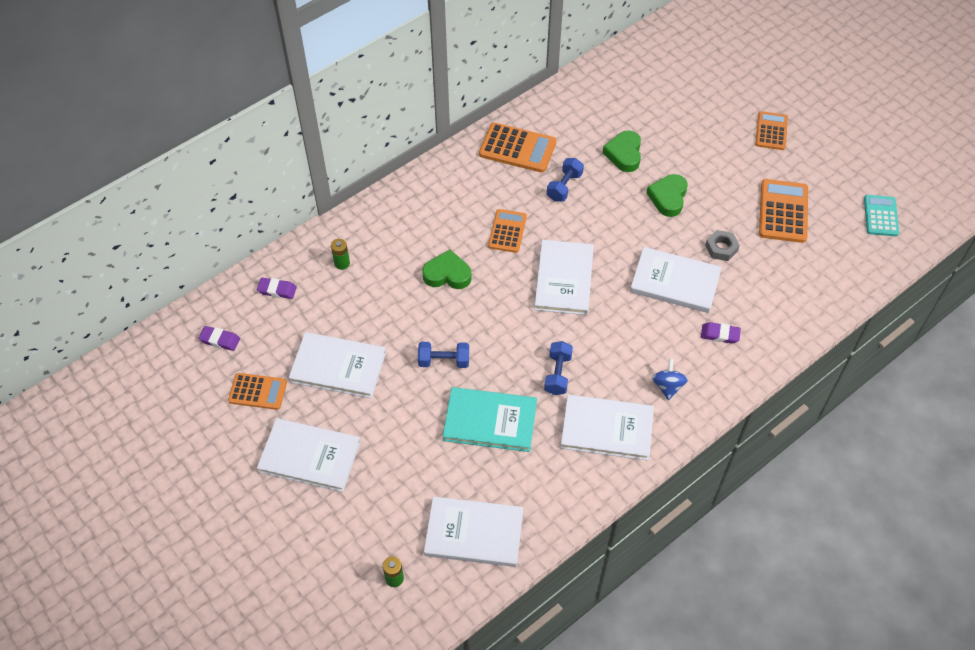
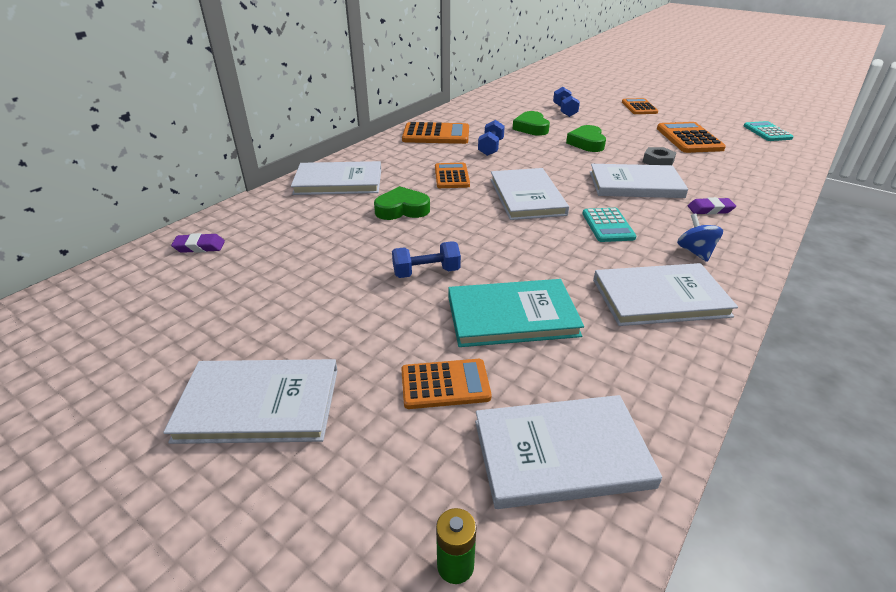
camera: 15 degrees left, 20 degrees down
(220, 340) = (116, 300): purple eraser -> none
(258, 391) = (171, 342): orange calculator -> orange calculator (445, 384)
(338, 367) = (289, 299): white book -> white book (338, 181)
(342, 263) = (279, 217): green battery -> none
(557, 374) = (567, 262): blue dumbbell -> blue dumbbell (564, 111)
(615, 336) = (608, 225): none -> turquoise calculator

